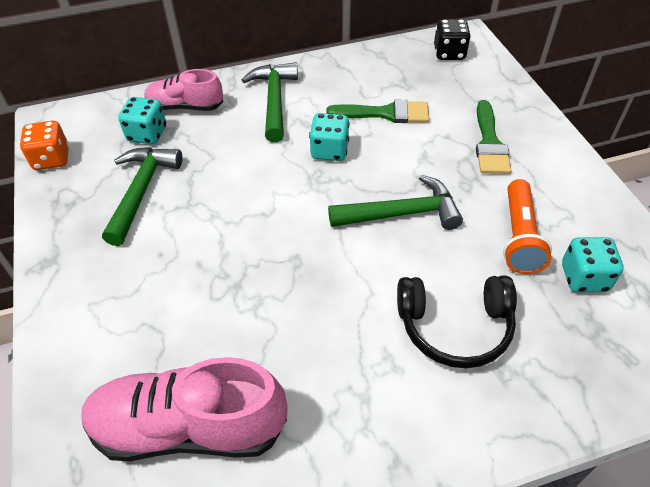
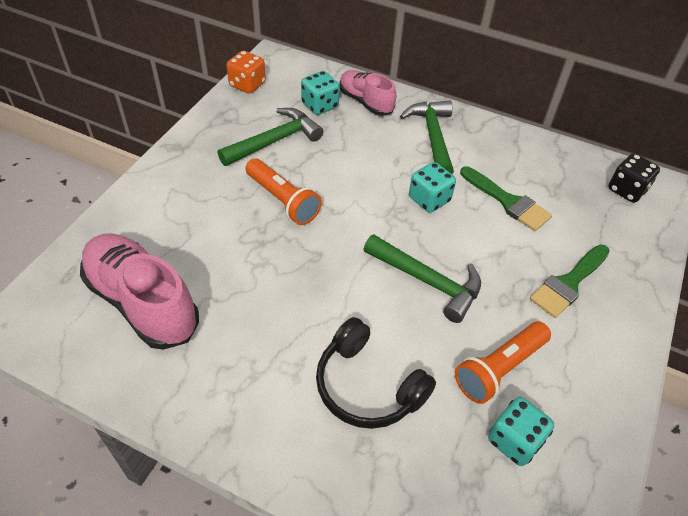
camera: 40 degrees right, 0 degrees up
(211, 236) = (282, 200): none -> orange flashlight
(274, 100) = (432, 137): green hammer -> green hammer turned 45 degrees counterclockwise

